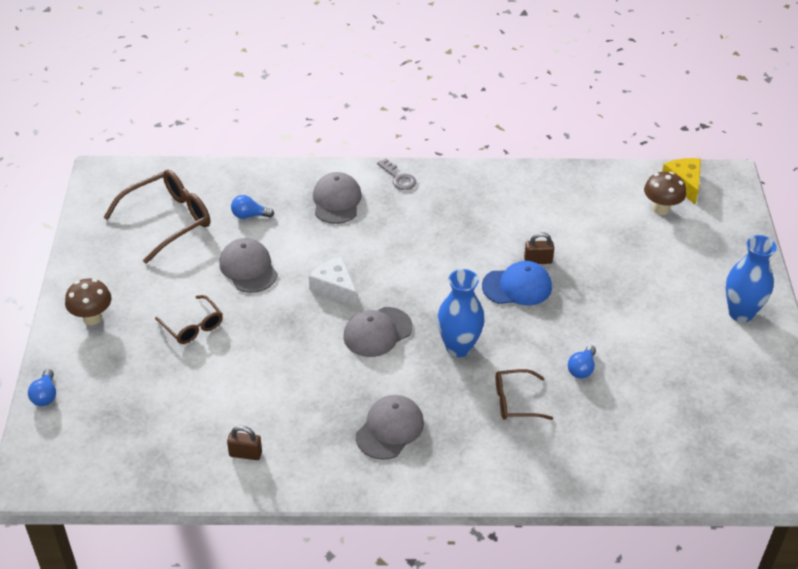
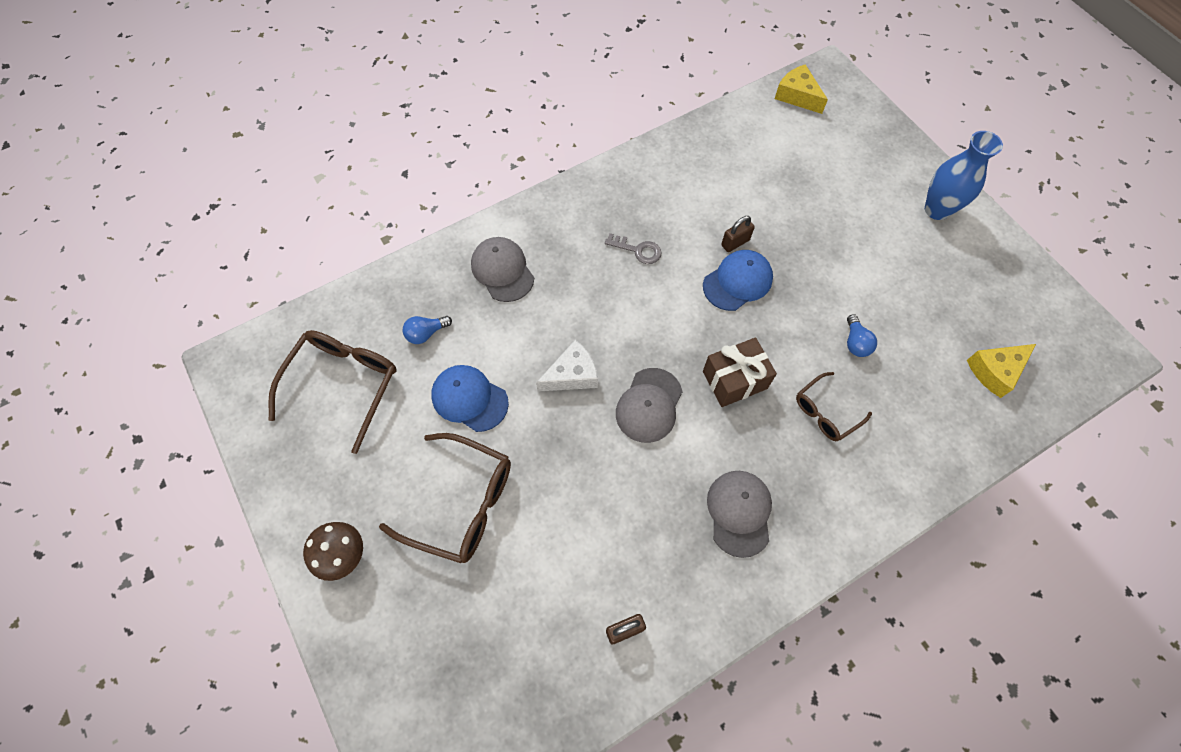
camera: 30 degrees left, 20 degrees up
(45, 395) = (361, 690): blue light bulb -> none
(193, 326) = (462, 503): brown glasses -> brown glasses, size x1.73
(248, 268) = (469, 399): grey cap -> blue cap
(335, 287) = (572, 375): white cheese -> white cheese turned 135 degrees clockwise
(398, 178) = (544, 213): grey key -> grey key (638, 250)
(458, 347) = (734, 380): blue vase -> brown gift
(661, 209) = (798, 132): brown mushroom -> none
(690, 443) = (995, 371): none -> yellow cheese

